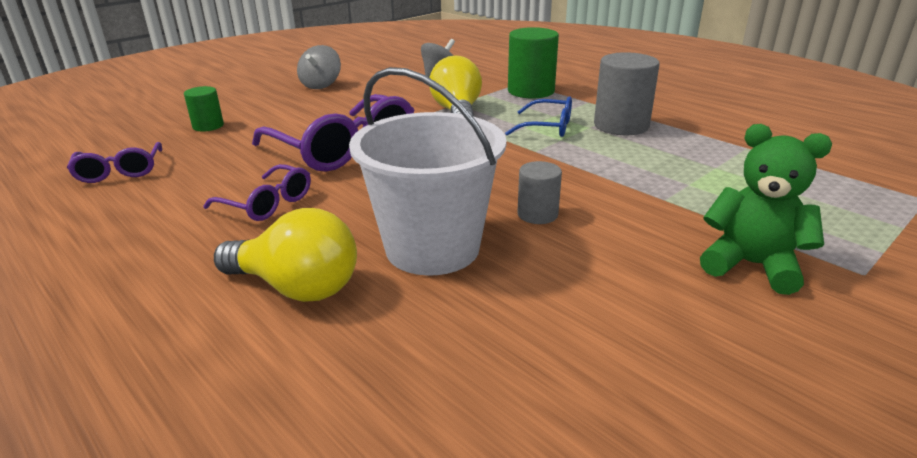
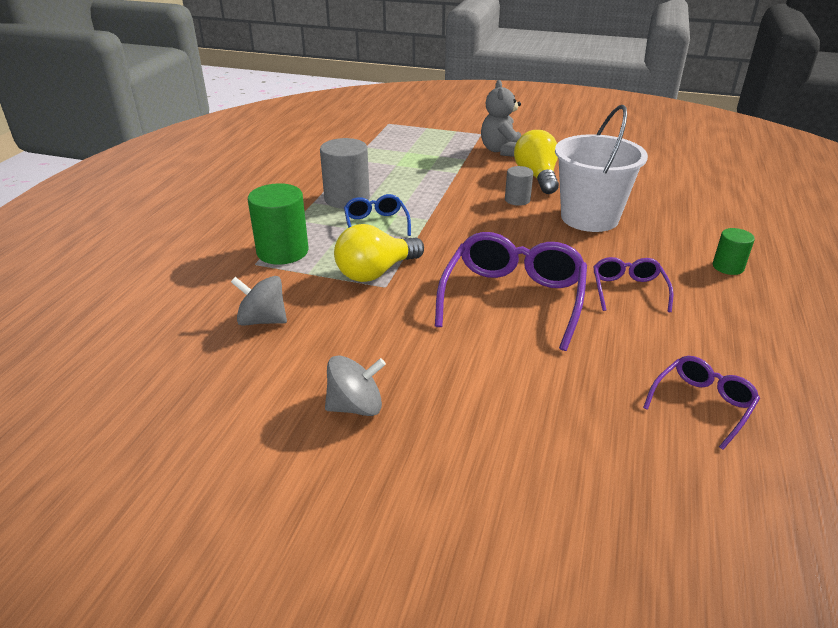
camera: 120 degrees left, 5 degrees up
(208, 126) = (562, 420): green cylinder -> green cylinder (728, 267)
(297, 287) = (672, 240): yellow light bulb -> yellow light bulb (537, 177)
(751, 265) = (501, 151): green teddy bear -> grey teddy bear

